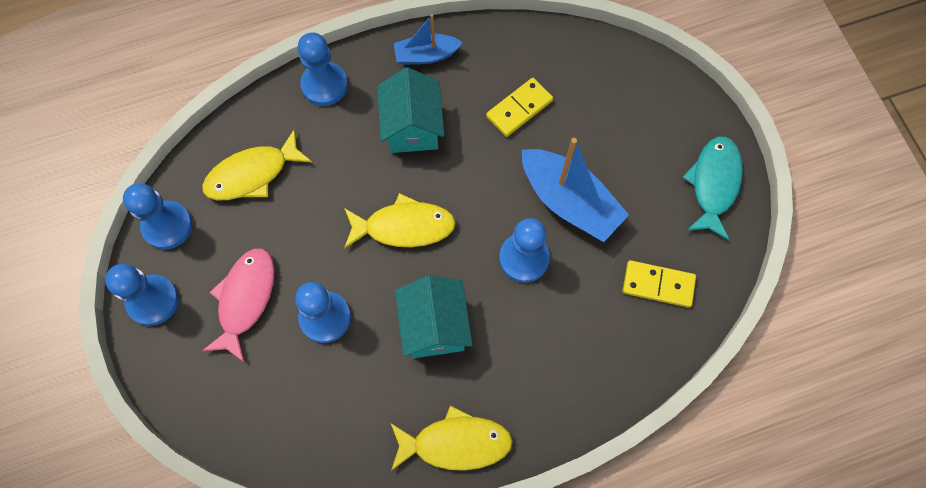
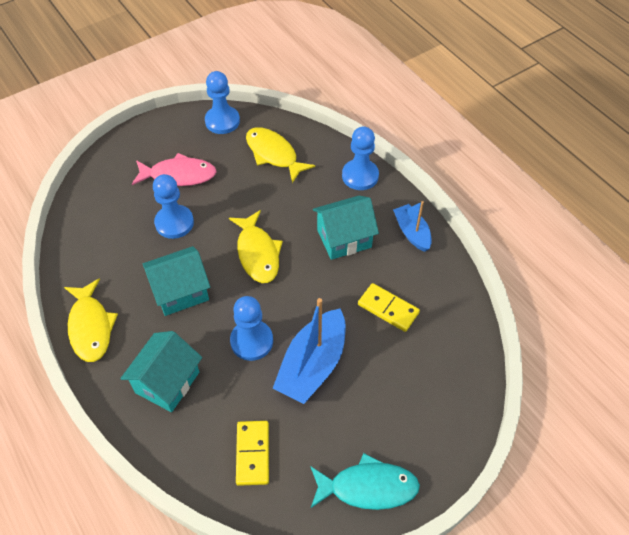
camera: 75 degrees right, 15 degrees down
(153, 300) = (168, 129): blue pawn -> none
(554, 361) = (167, 382): none -> turquoise house

